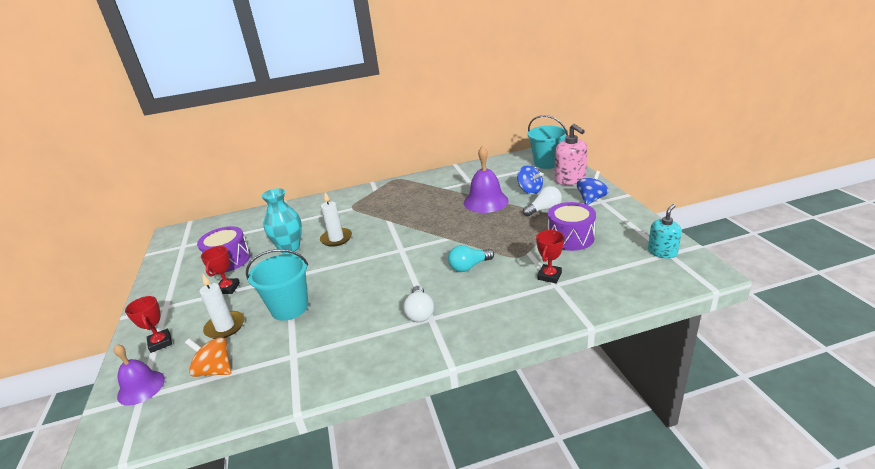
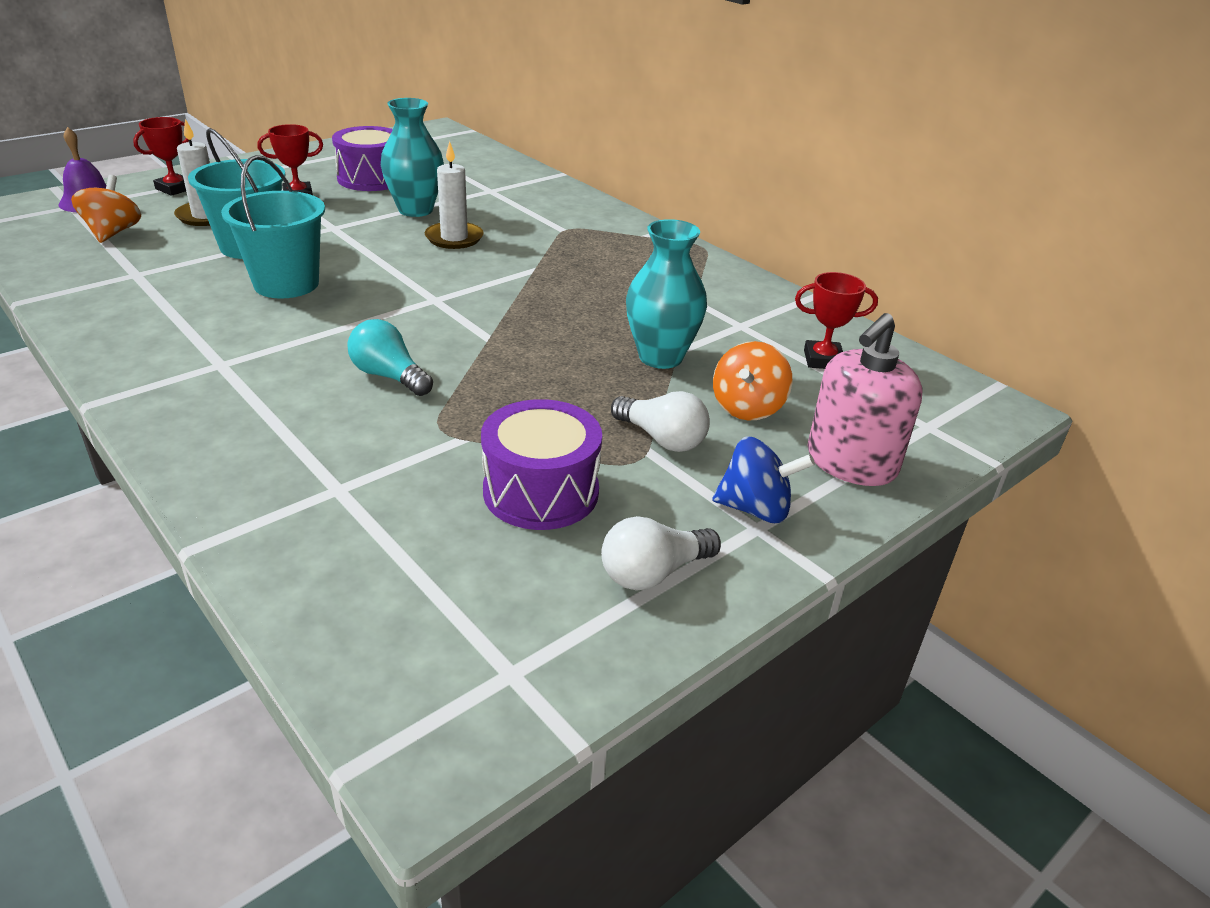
camera: 60 degrees right, 5 degrees up
(420, 312) = (237, 351): white light bulb -> white light bulb (653, 573)
(485, 201) = (660, 357): purple bell -> turquoise vase
(530, 190) = (747, 408): blue spinning top -> orange spinning top
(547, 163) = (922, 416): turquoise bucket -> turquoise bucket (286, 284)
(549, 276) = (369, 477): red trophy -> red trophy (823, 360)
(662, 252) = (516, 659): turquoise soap dispenser -> none

